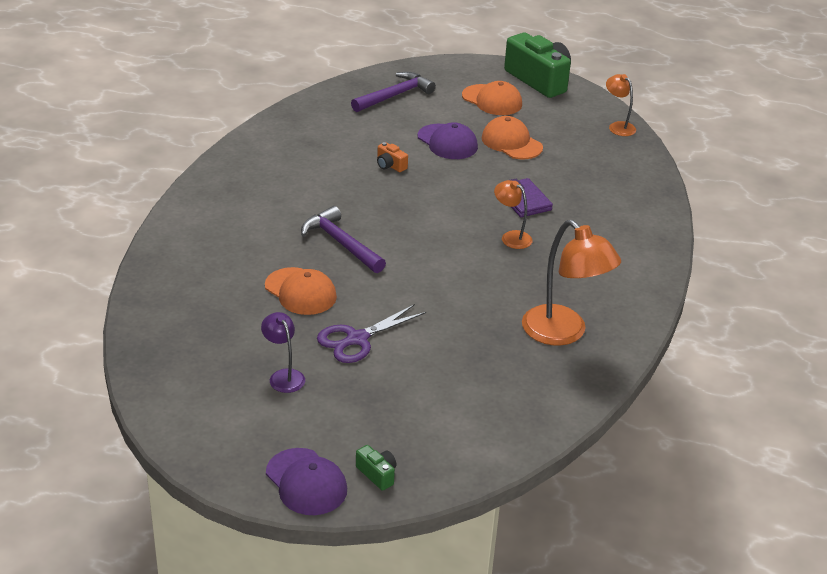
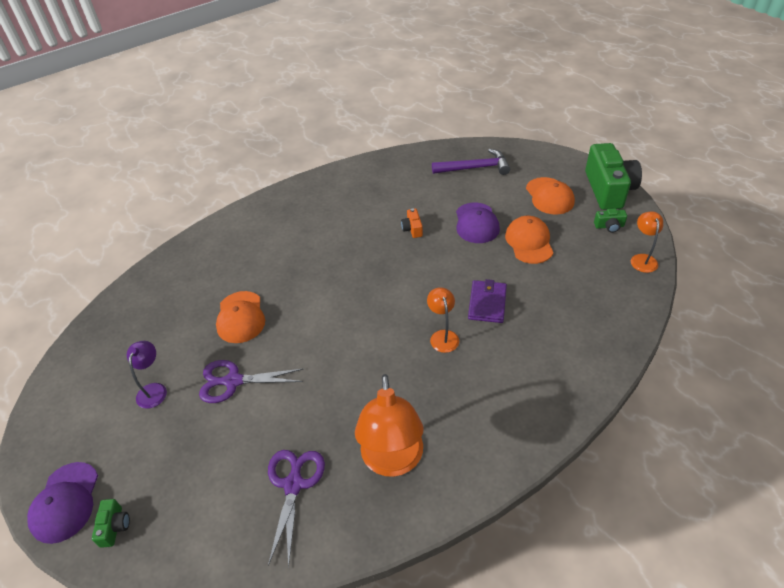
camera: 40 degrees right, 10 degrees up
(341, 243) = (310, 286): purple hammer -> none
(500, 381) = (293, 485): none -> purple scissors
(568, 109) = (609, 226): none -> green camera

